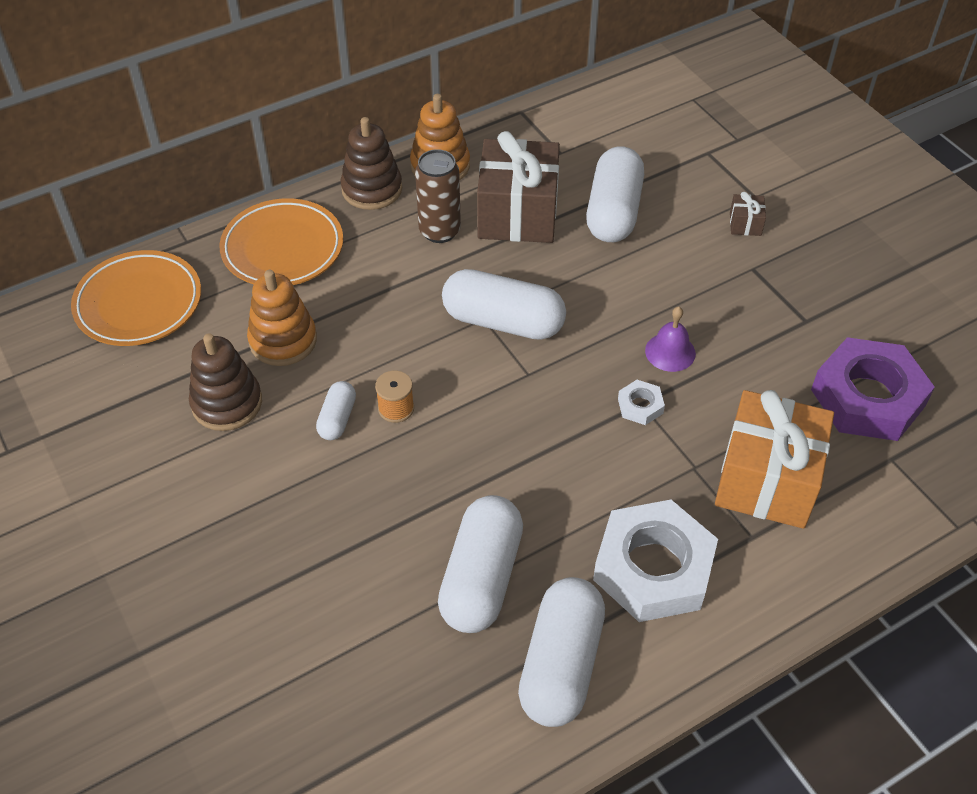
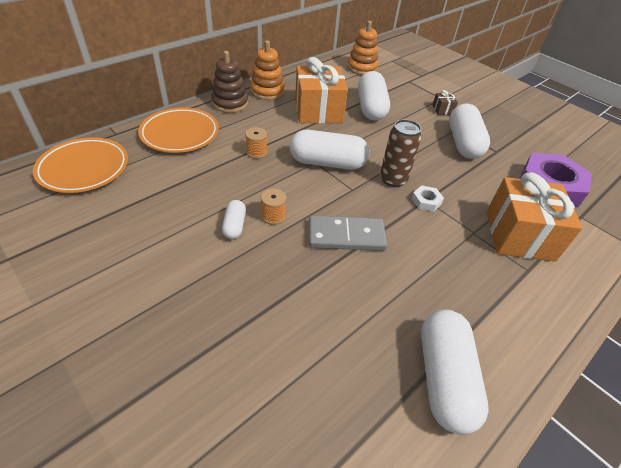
camera: 15 degrees left, 5 degrees down
(227, 403) = (153, 223): brown stacking toy -> none
(283, 340) = (188, 183): orange stacking toy -> orange stacking toy (362, 68)
(395, 292) = (256, 152): none -> orange spool
(439, 231) = (275, 121): brown can -> brown can (393, 180)
(481, 578) = (364, 321): white capsule -> white capsule (463, 143)
(494, 452) = (346, 236): none -> grey domino
(517, 214) = (318, 111): brown gift -> orange gift
(653, 568) = (477, 298): white nut -> none
(670, 352) = (431, 171): purple bell -> none

